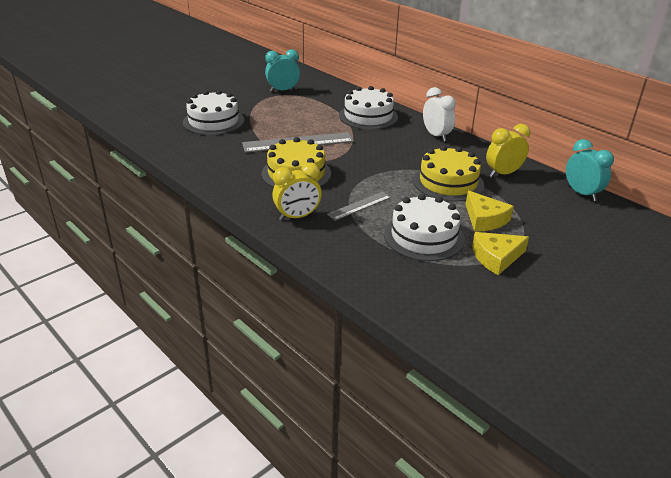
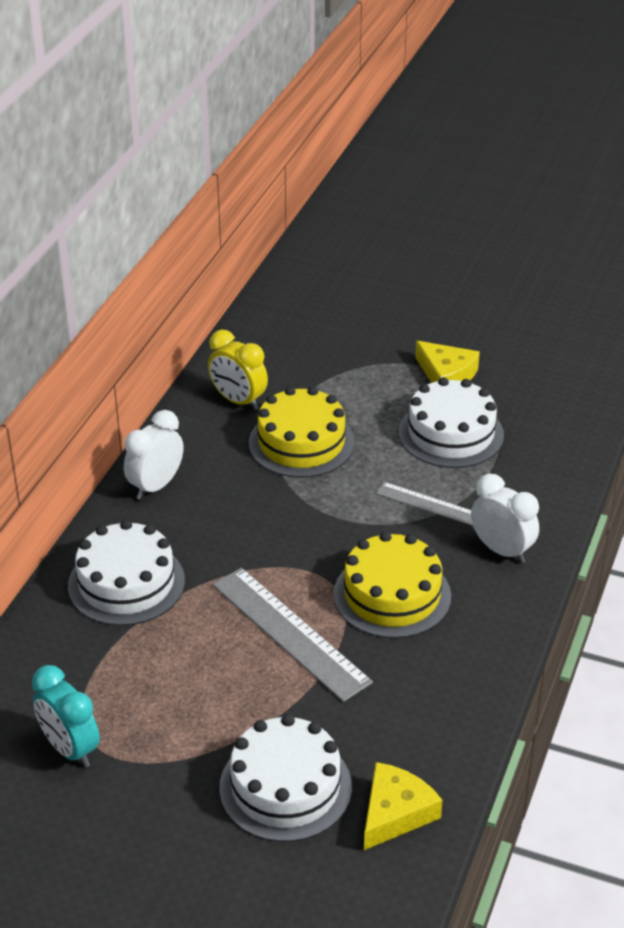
camera: 115 degrees left, 5 degrees up
(297, 217) = (501, 550): yellow clock -> white clock
(484, 219) = (372, 396): yellow cheese -> yellow cheese (395, 813)
(581, 193) = (246, 334): turquoise clock -> none

